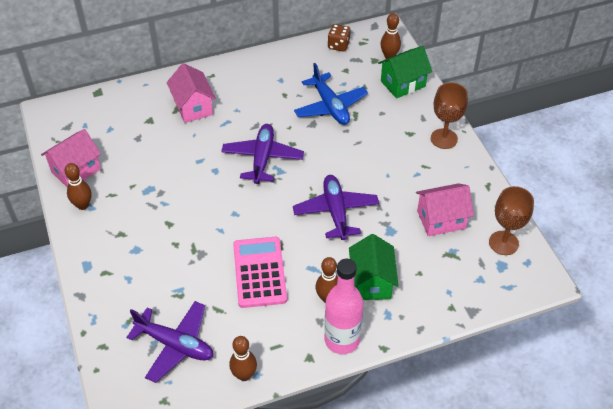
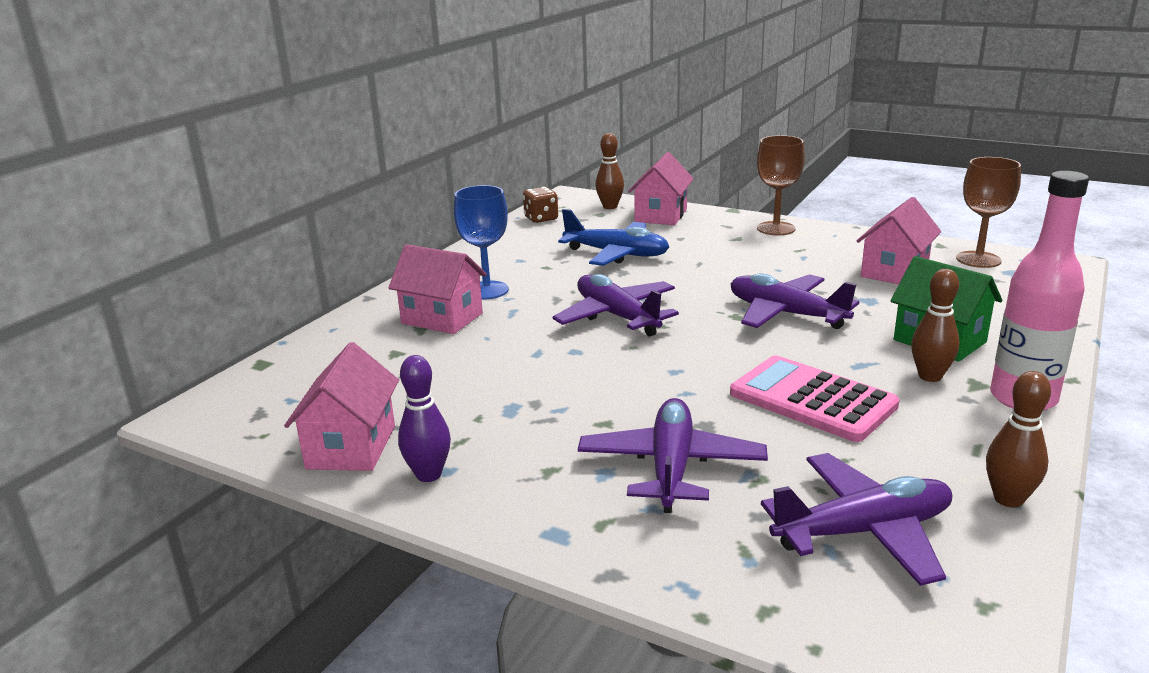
camera: 40 degrees left, 25 degrees down
(83, 205) = (428, 474): brown bowling pin -> purple bowling pin
(159, 265) = (671, 467): none -> purple plane
(235, 97) = (487, 290): none -> blue goblet
(403, 83) = (661, 215): green house -> pink house

